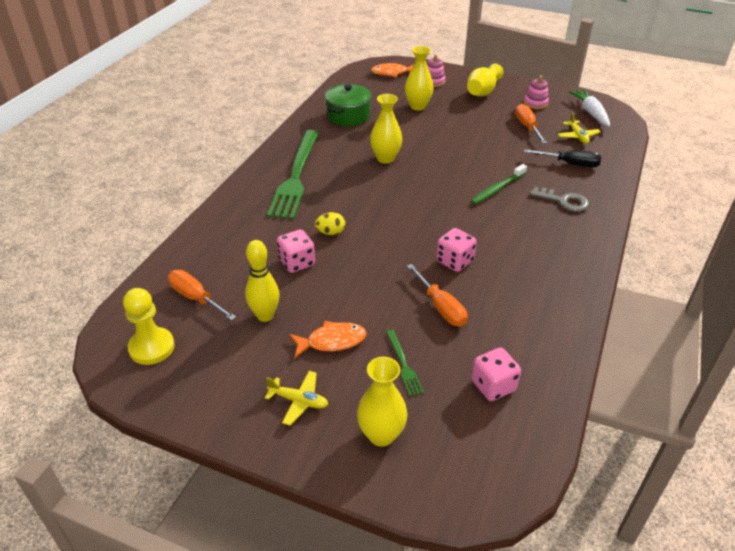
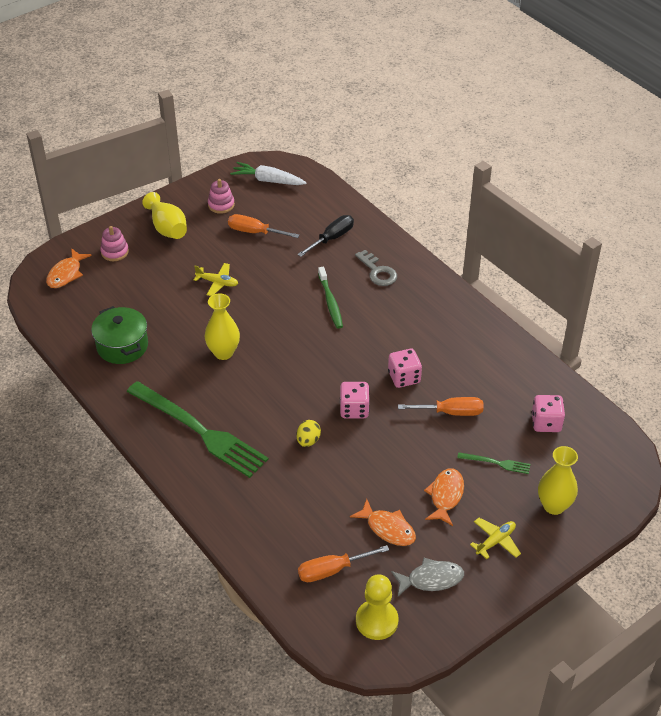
camera: 60 degrees left, 5 degrees up
(221, 368) = (431, 579): none -> grey fish
(265, 316) = (388, 528): yellow bowling pin -> orange fish
(297, 262) = (333, 481): pink dice -> pink dice (354, 409)
(418, 106) = (151, 286): yellow vase -> none
(563, 201) = (377, 271): grey key -> grey key turned 90 degrees clockwise
(577, 136) = (296, 210): yellow plane -> yellow plane (217, 283)

